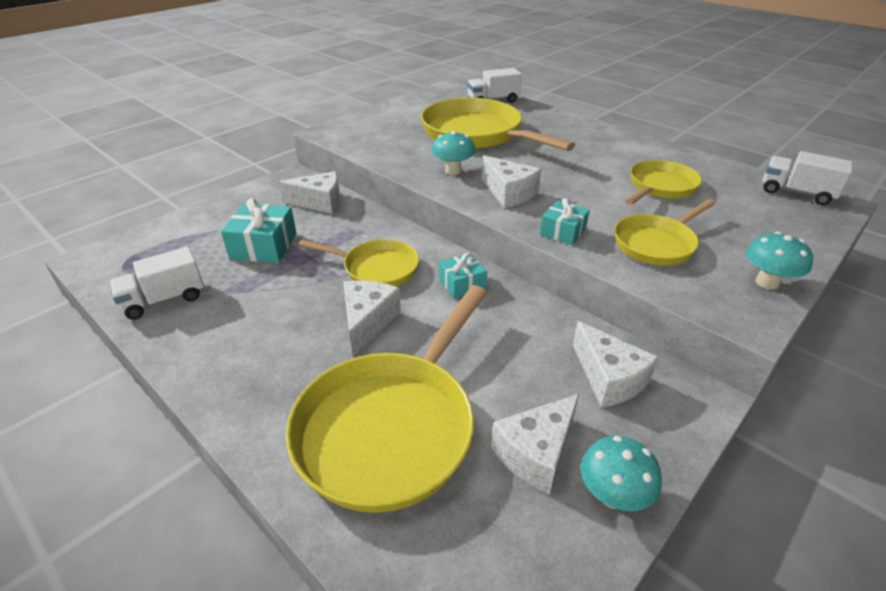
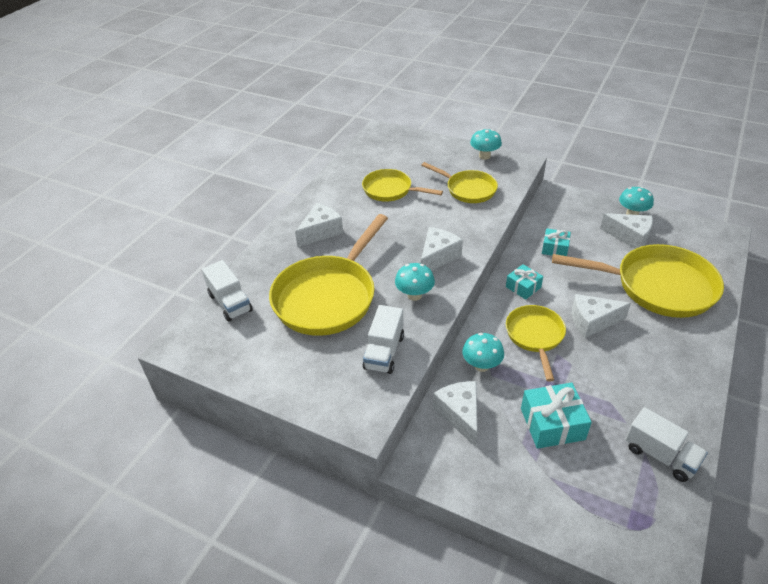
camera: 105 degrees left, 5 degrees up
(363, 225) = (481, 365): none -> turquoise mushroom
(563, 231) = (477, 225): turquoise gift -> turquoise gift (555, 248)
(608, 378) = (564, 220): white cheese -> white cheese (321, 232)
(796, 193) = (373, 141): white truck -> white truck (384, 352)

